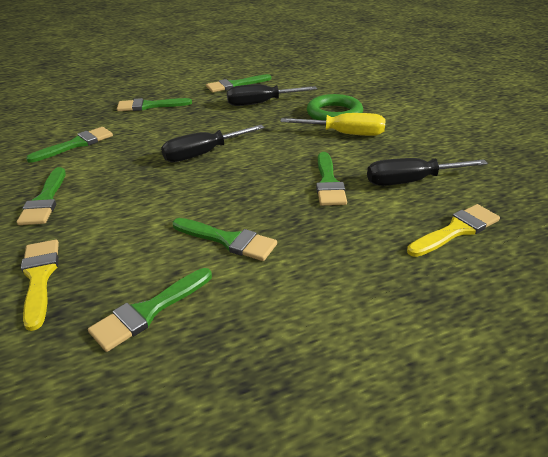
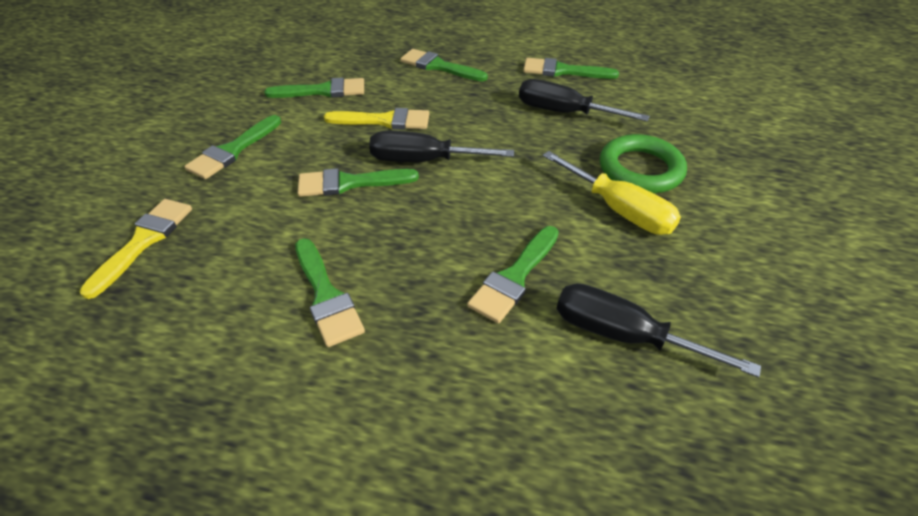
camera: 35 degrees right, 10 degrees up
(149, 311) = (176, 339): green brush -> green brush (350, 183)
(456, 230) = (596, 455): yellow brush -> yellow brush (384, 121)

